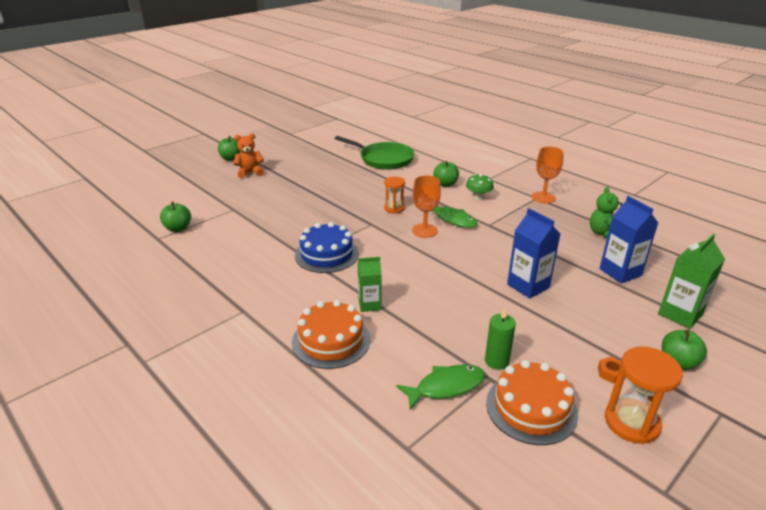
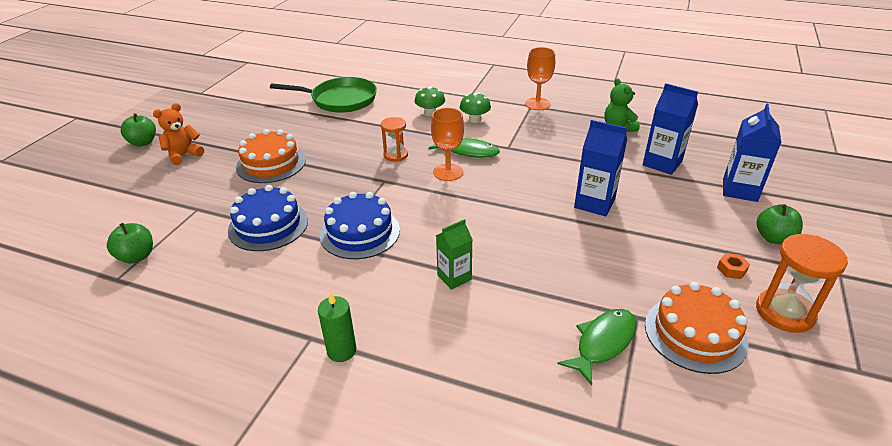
camera: 25 degrees left, 5 degrees up
(270, 232) = (268, 225): none -> blue cake
(331, 340) = (444, 336): orange cake -> orange cake (271, 163)
(445, 184) = (430, 113): green apple -> green mushroom
(496, 361) = (627, 295): green candle -> green candle (341, 350)
(680, 314) = (740, 190): green carton -> blue carton

